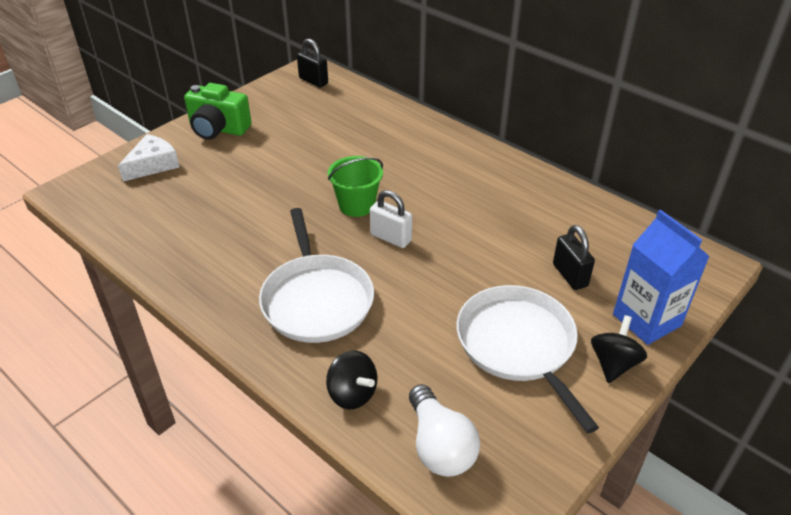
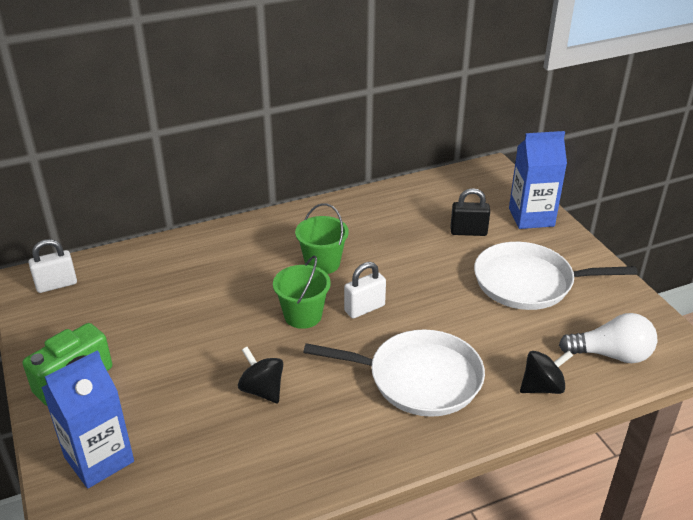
camera: 65 degrees left, 5 degrees down
(153, 165) = (99, 459): white cheese -> blue carton
(313, 81) = (56, 285): black padlock -> white padlock
(436, 193) = (322, 263): none -> green bucket
(613, 364) = (565, 247): black spinning top -> black spinning top (262, 390)

